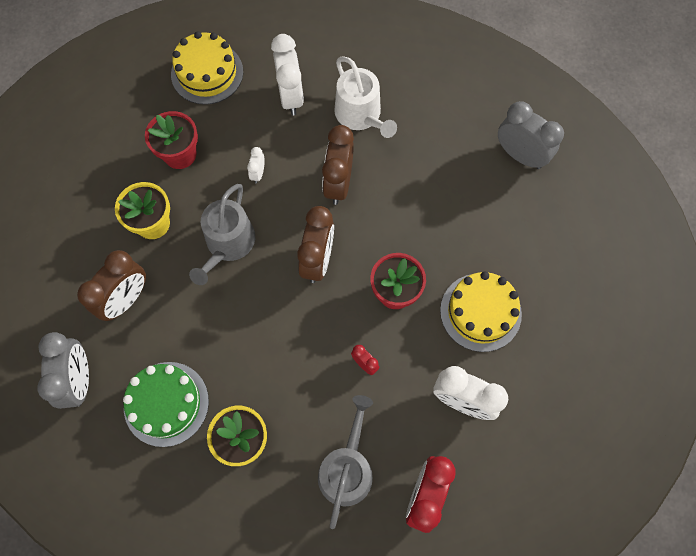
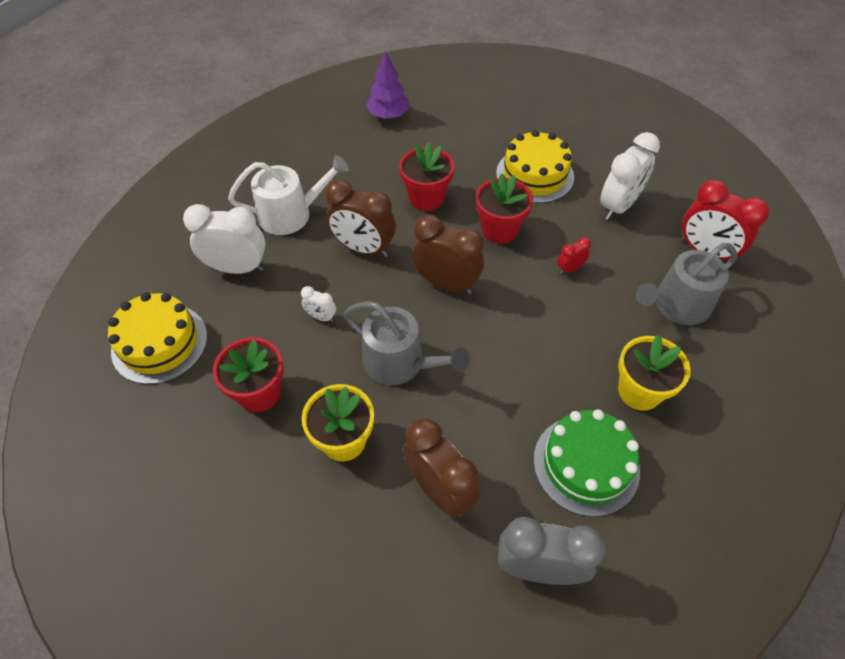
camera: 75 degrees left, 15 degrees down
(347, 469) = (677, 305): grey watering can -> grey watering can turned 60 degrees counterclockwise
(415, 219) = (426, 198): none -> red flower pot
(520, 155) = (388, 115): grey clock -> purple tree

